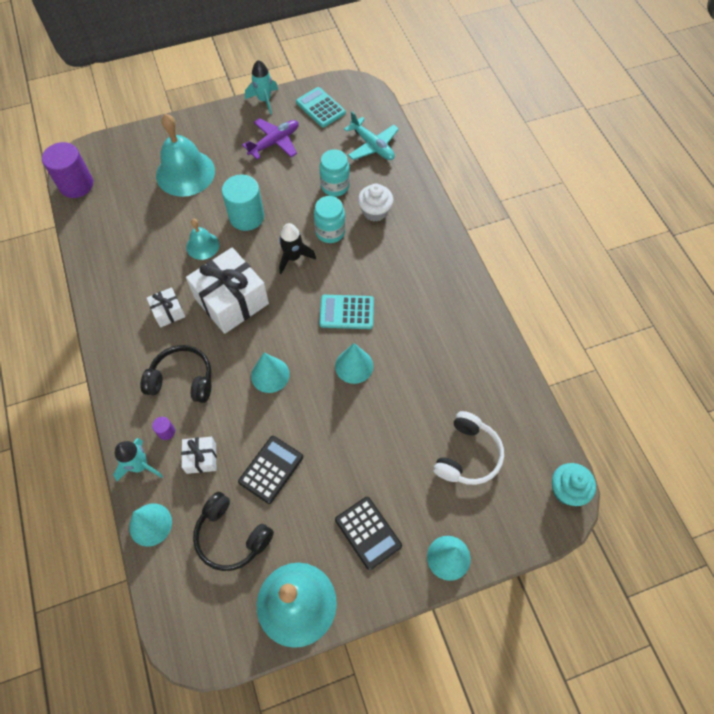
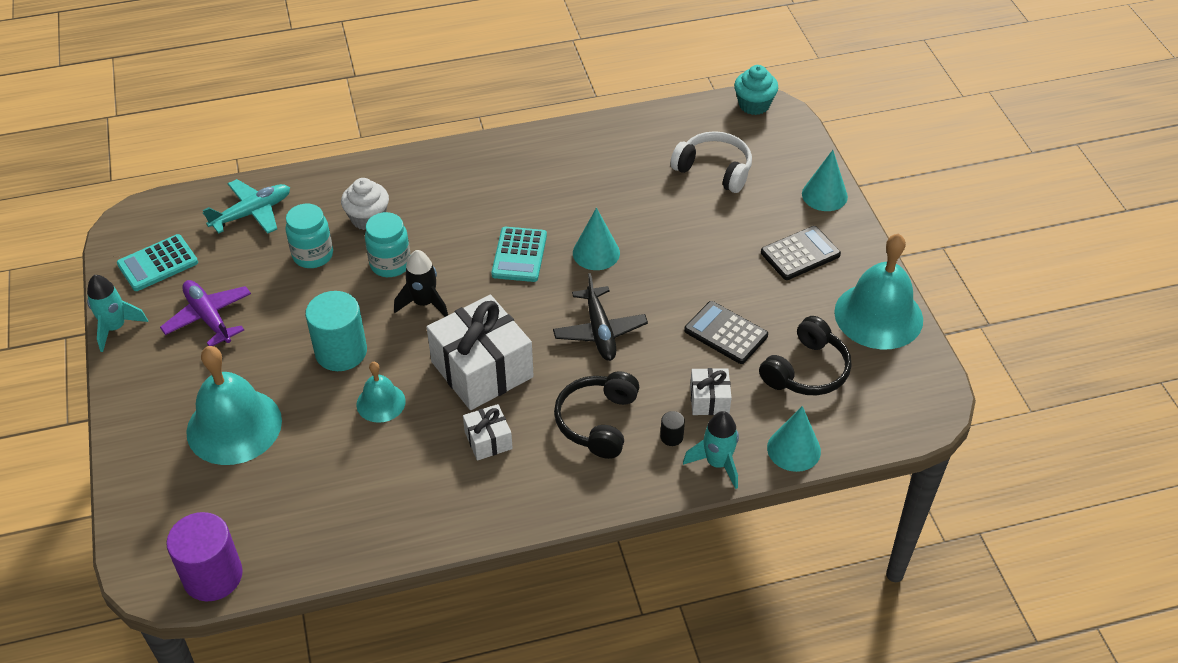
camera: 85 degrees left, 15 degrees down
(166, 432) = (671, 437): purple cylinder -> black cylinder
(270, 375) = (600, 331): turquoise cone -> black plane

